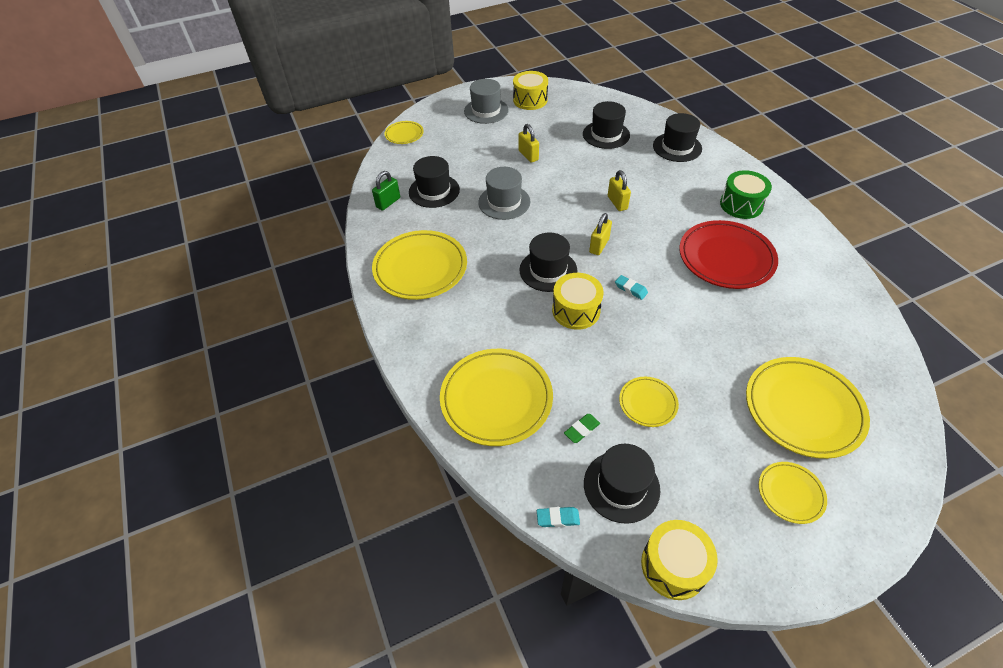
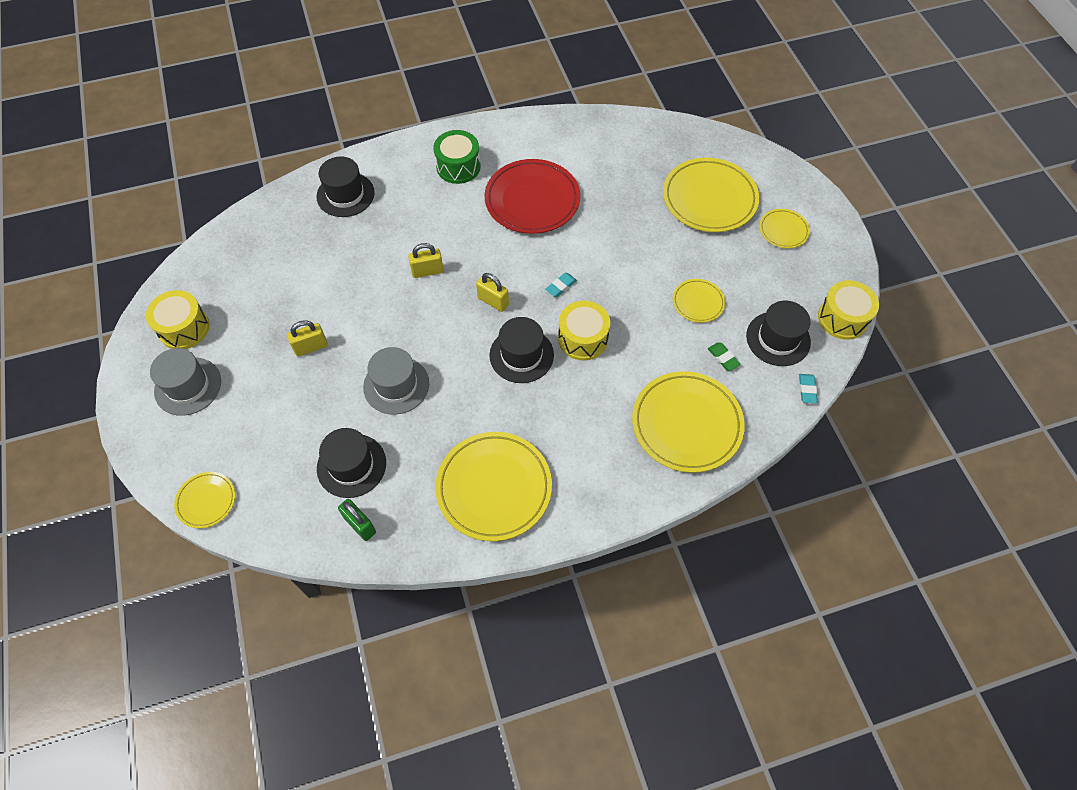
camera: 85 degrees left, 10 degrees up
(606, 135) = (296, 257): black hat -> none

